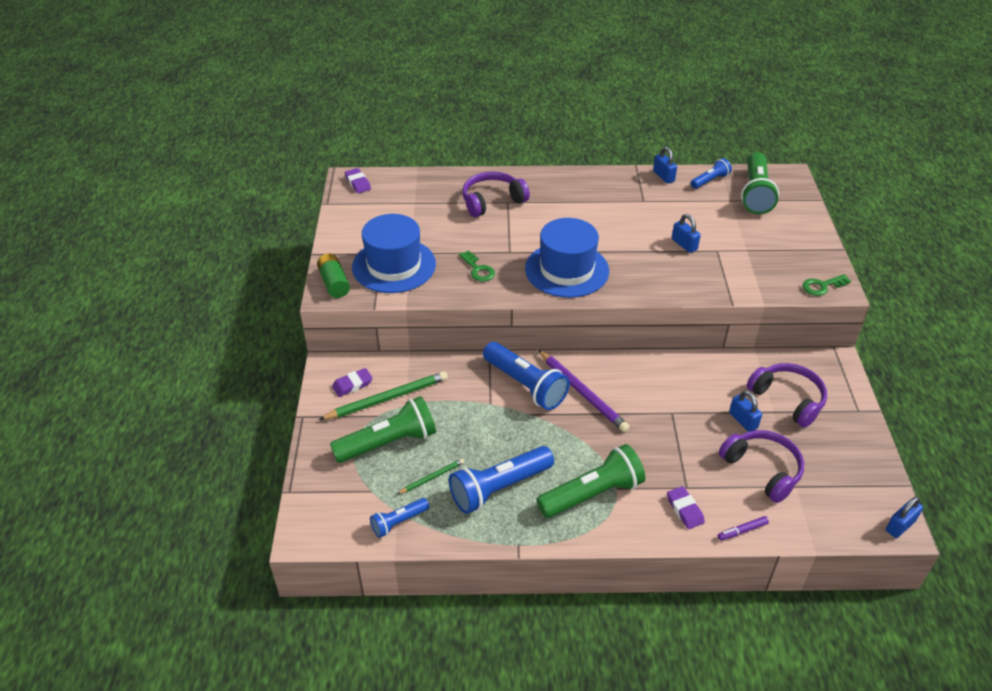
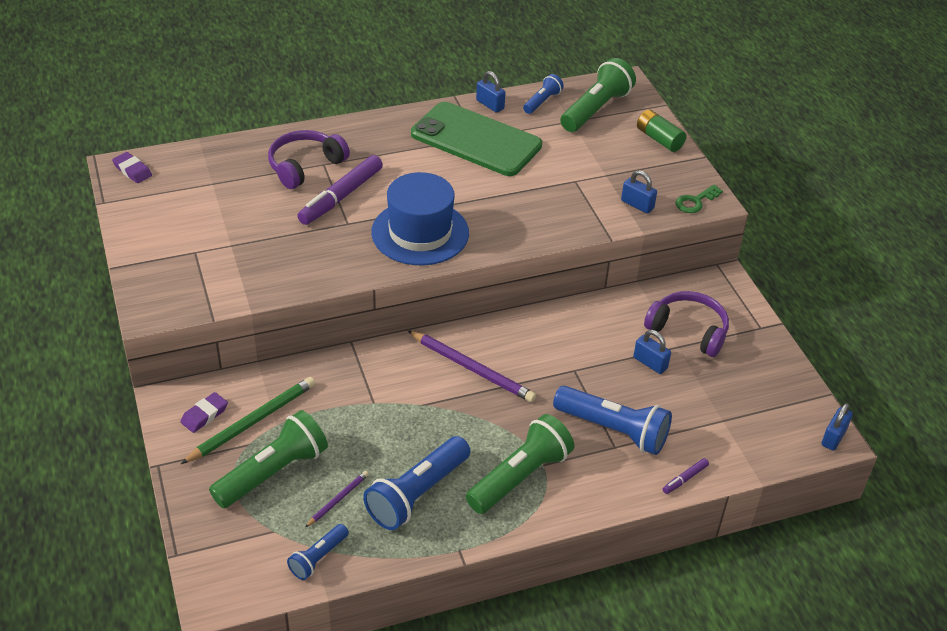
camera: 20 degrees left, 0 degrees up
(334, 283) = (152, 298): green battery -> green battery (659, 139)
(394, 265) = (217, 264): blue hat -> none
(432, 477) = (338, 499): green pencil -> purple pencil
(478, 269) = (319, 250): green key -> none
(512, 230) = (341, 197): none -> purple marker
(526, 385) = (406, 373): blue flashlight -> blue flashlight (614, 430)
(641, 203) = (476, 140): none -> green phone
(684, 244) = (538, 180): blue padlock -> blue padlock (637, 204)
(684, 510) = (621, 471): purple eraser -> none
(756, 194) = (596, 109): green flashlight -> green flashlight turned 135 degrees counterclockwise
(762, 469) = (685, 410): purple headphones -> none

